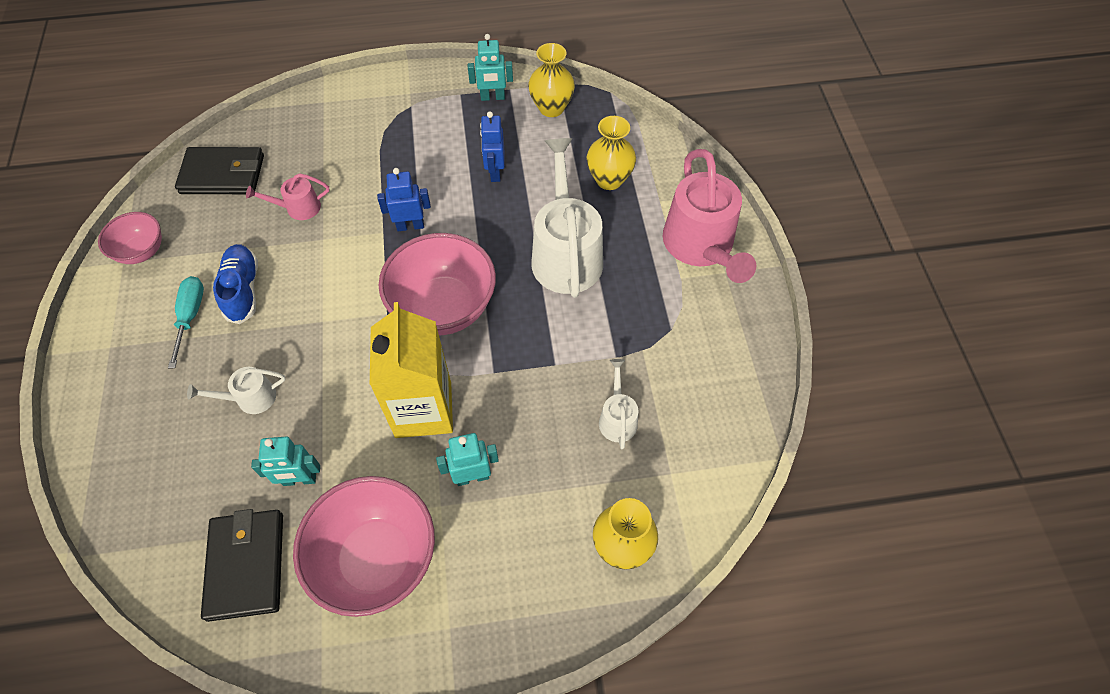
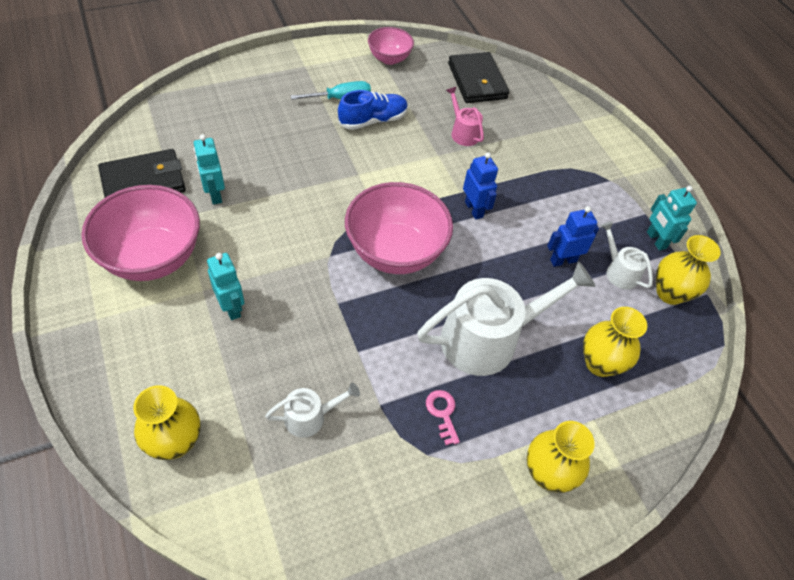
camera: 70 degrees right, 5 degrees down
(250, 398) = (279, 149): white watering can -> white watering can (619, 271)
(423, 409) = (290, 259): yellow carton -> none
(633, 308) = (442, 413): none -> pink key
(701, 246) = (547, 473): pink watering can -> yellow vase

